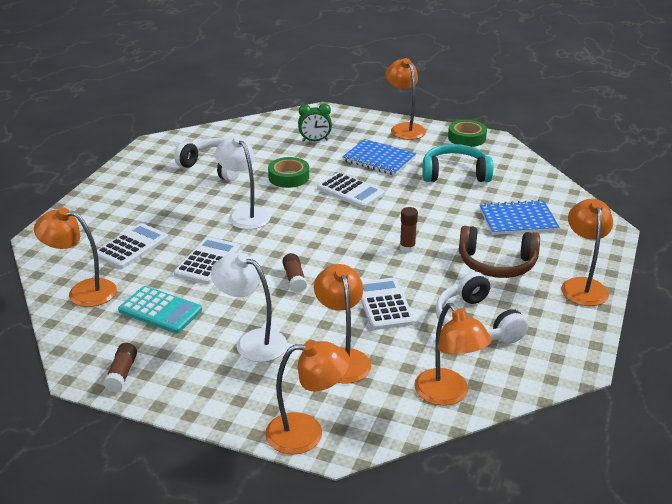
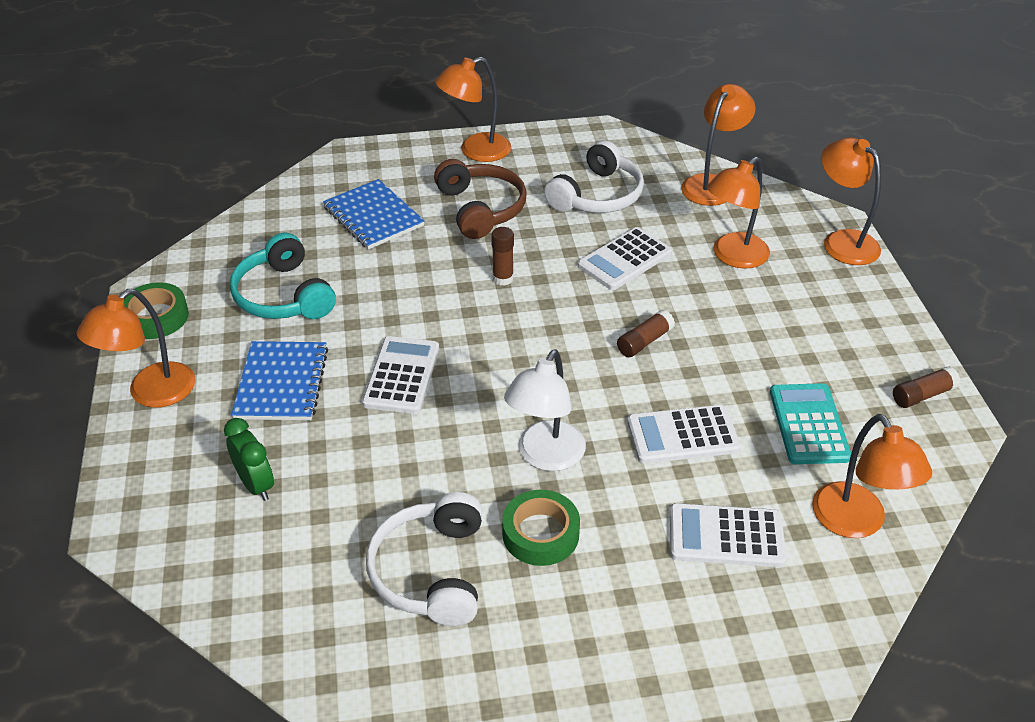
camera: 120 degrees left, 10 degrees up
(252, 342) = (775, 325): white lamp -> none
(288, 177) = (404, 460): green tape -> green tape (540, 533)

